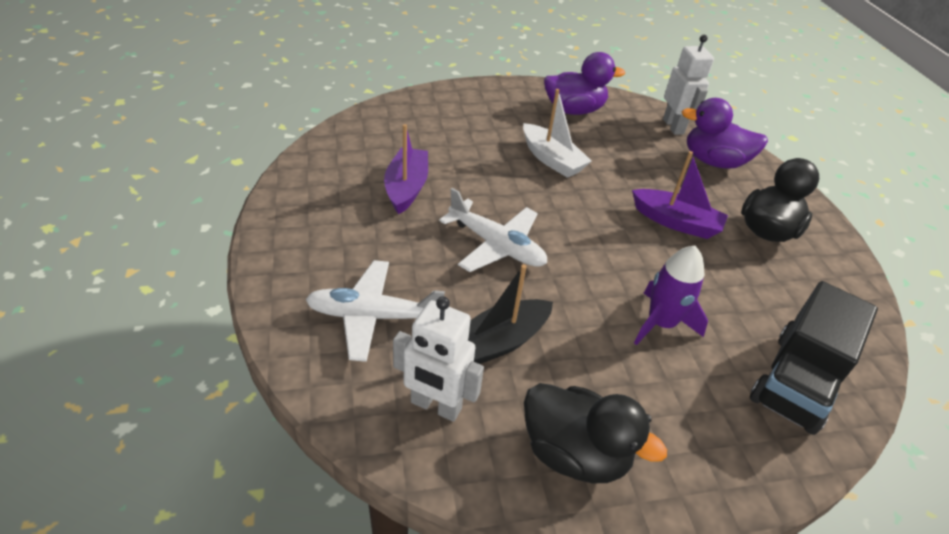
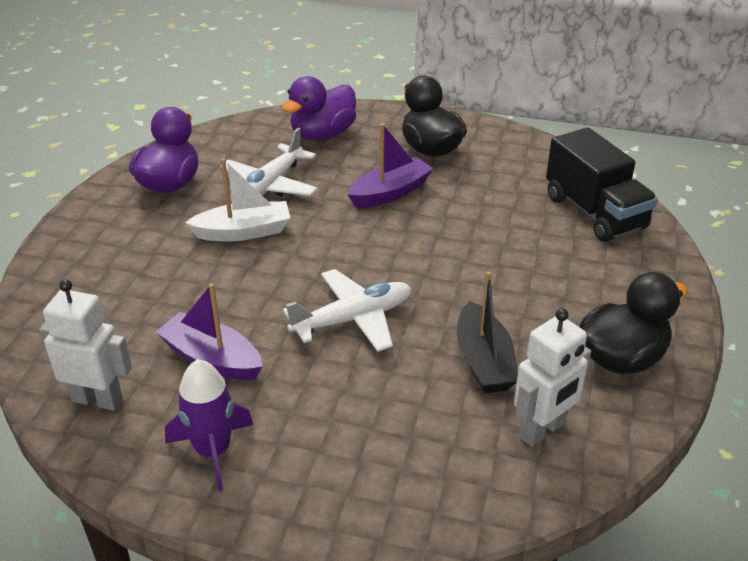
camera: 60 degrees left, 5 degrees down
(373, 316) = (407, 445): white plane -> white plane (270, 186)
(661, 323) = (507, 254): purple rocket -> purple rocket (213, 451)
(673, 126) = (252, 134): white robot -> white robot (97, 399)

